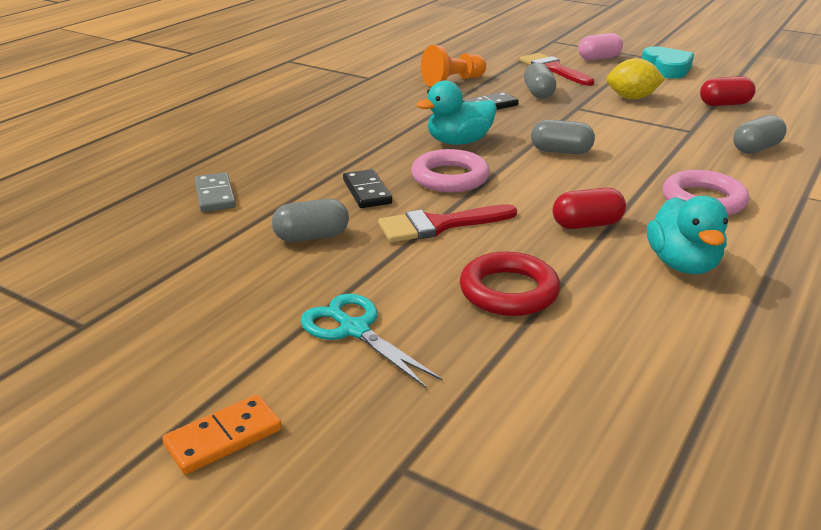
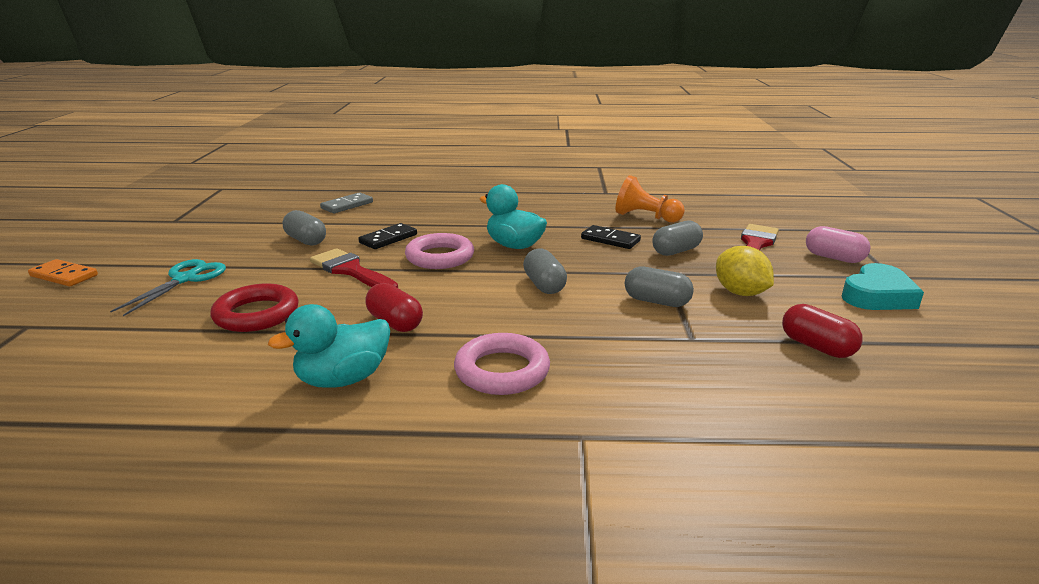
camera: 60 degrees right, 5 degrees down
(756, 148) = (694, 385): grey capsule -> grey capsule (656, 301)

